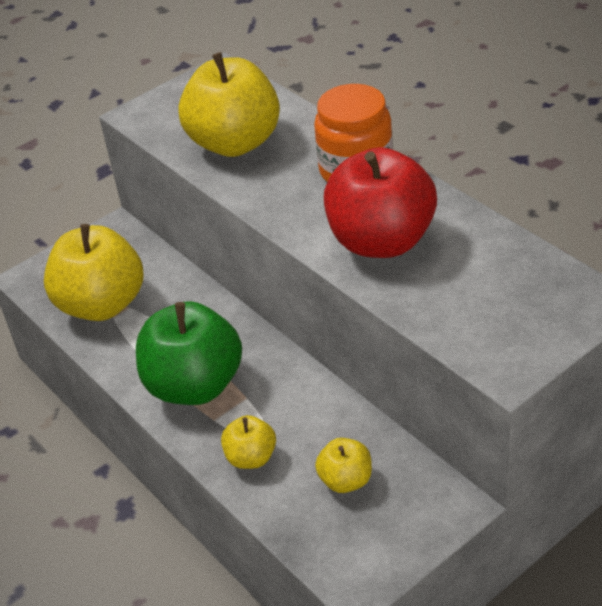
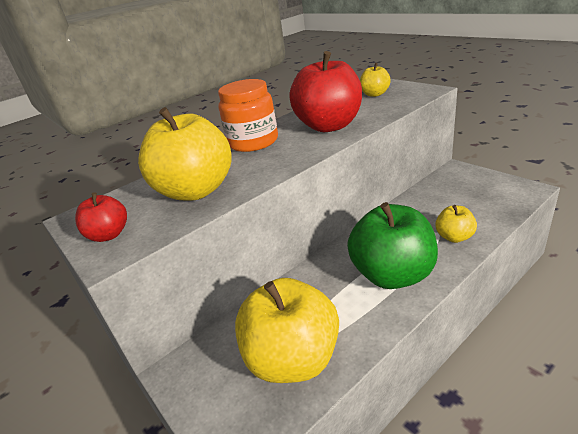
camera: 90 degrees left, 10 degrees down
(172, 104) = (109, 235): none -> red apple
(346, 480) = (456, 200): yellow apple -> yellow apple (374, 94)

